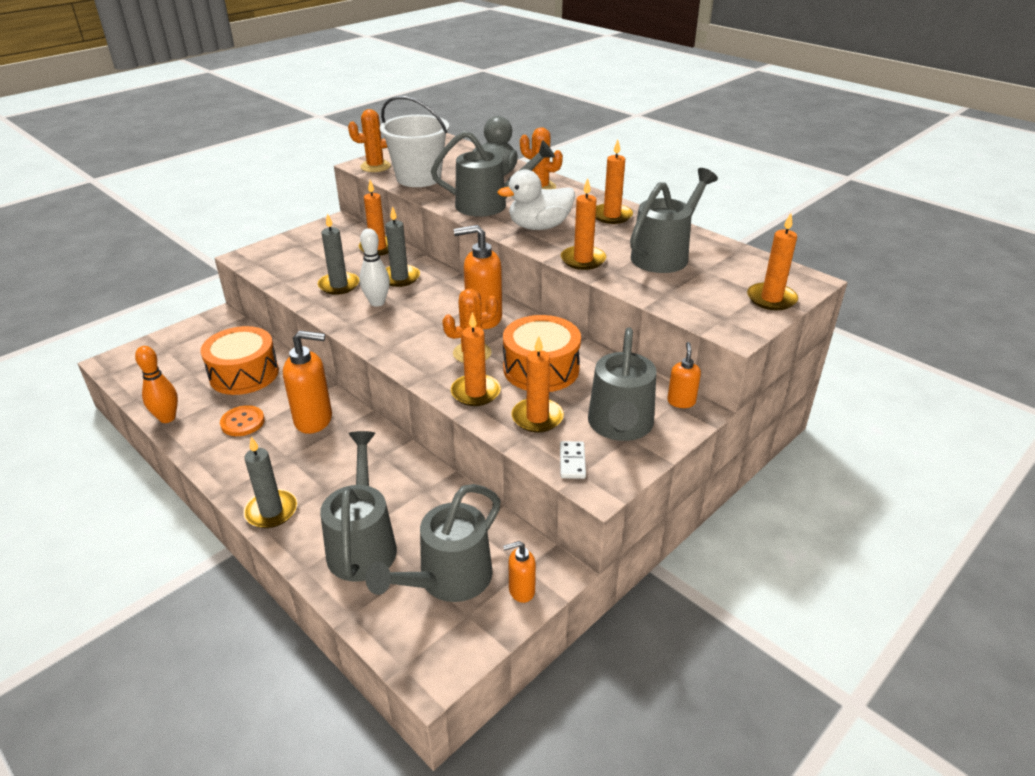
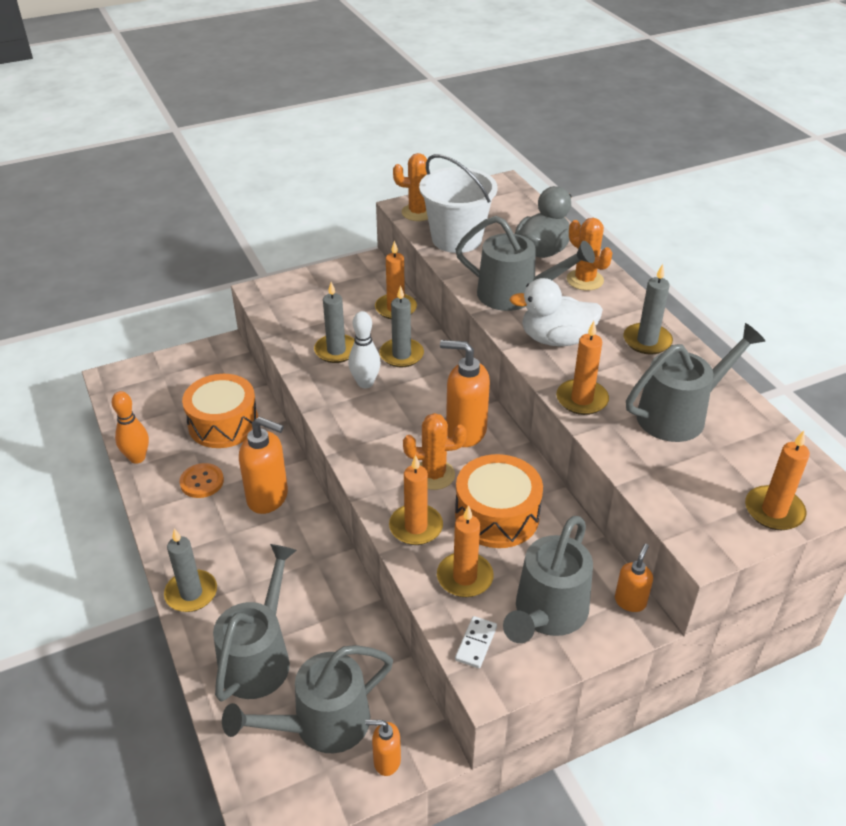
camera: 20 degrees right, 5 degrees up
(611, 216) = (647, 341): orange candle -> grey candle

